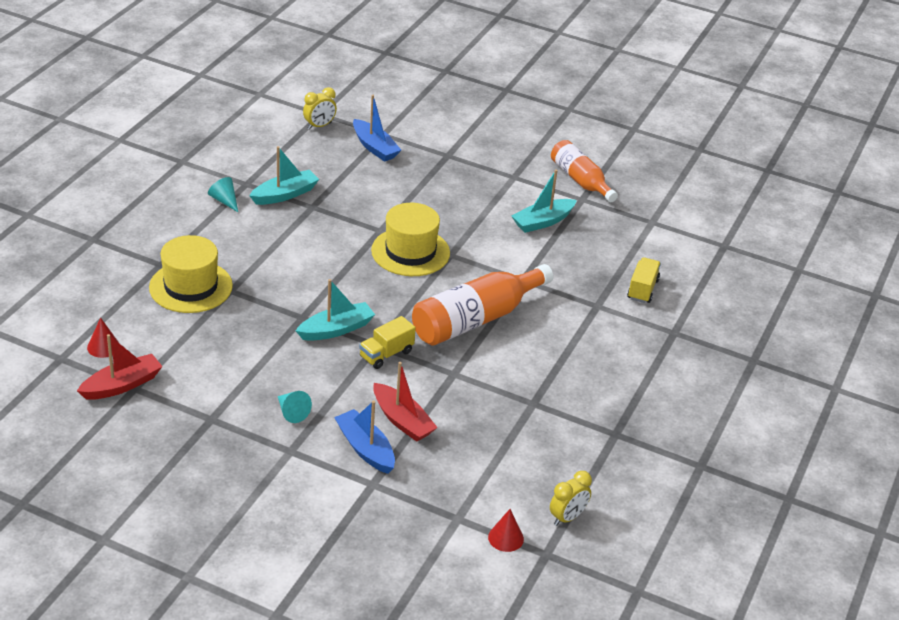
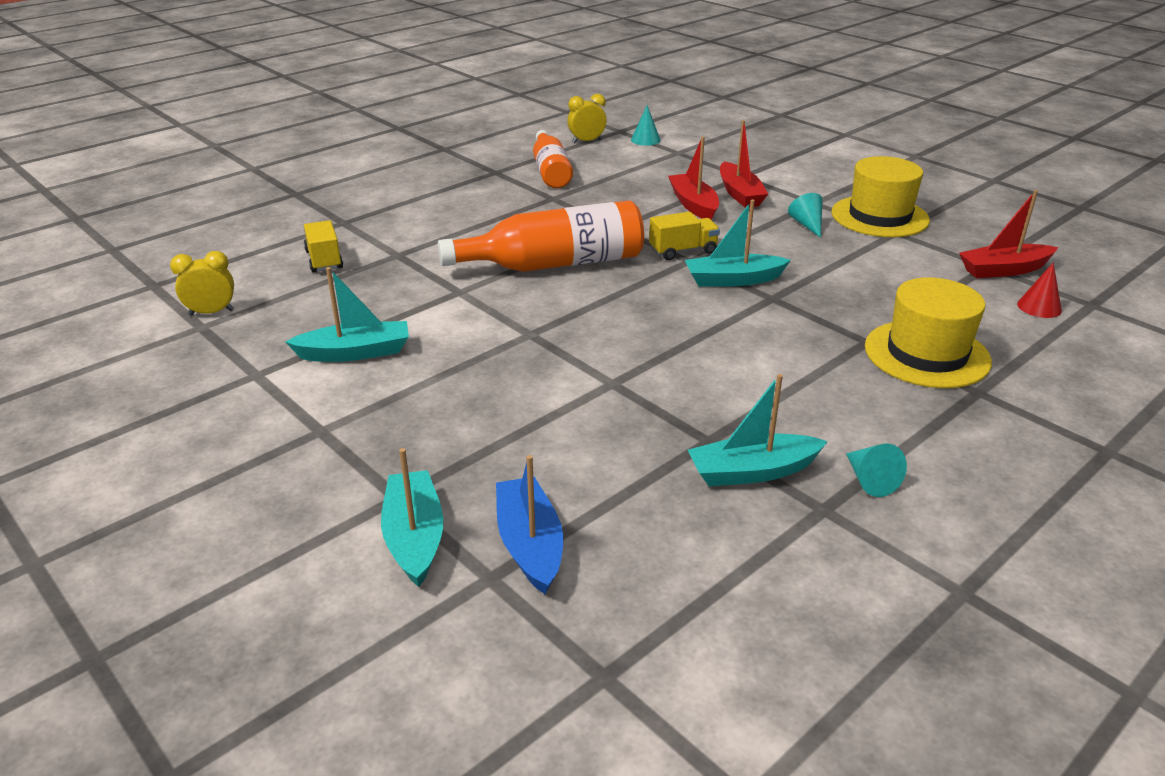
camera: 155 degrees left, 5 degrees down
(319, 126) = (623, 633): yellow clock -> yellow clock (211, 312)
(365, 449) = (740, 194): blue boat -> red boat
(410, 252) = (585, 346): yellow hat -> yellow hat (879, 216)
(426, 142) = (414, 537): none -> turquoise boat
(506, 538) = (645, 140): red cone -> turquoise cone
(580, 180) = (219, 403): orange bottle -> orange bottle (551, 171)
(642, 289) = (324, 260): yellow truck -> yellow truck turned 120 degrees clockwise

